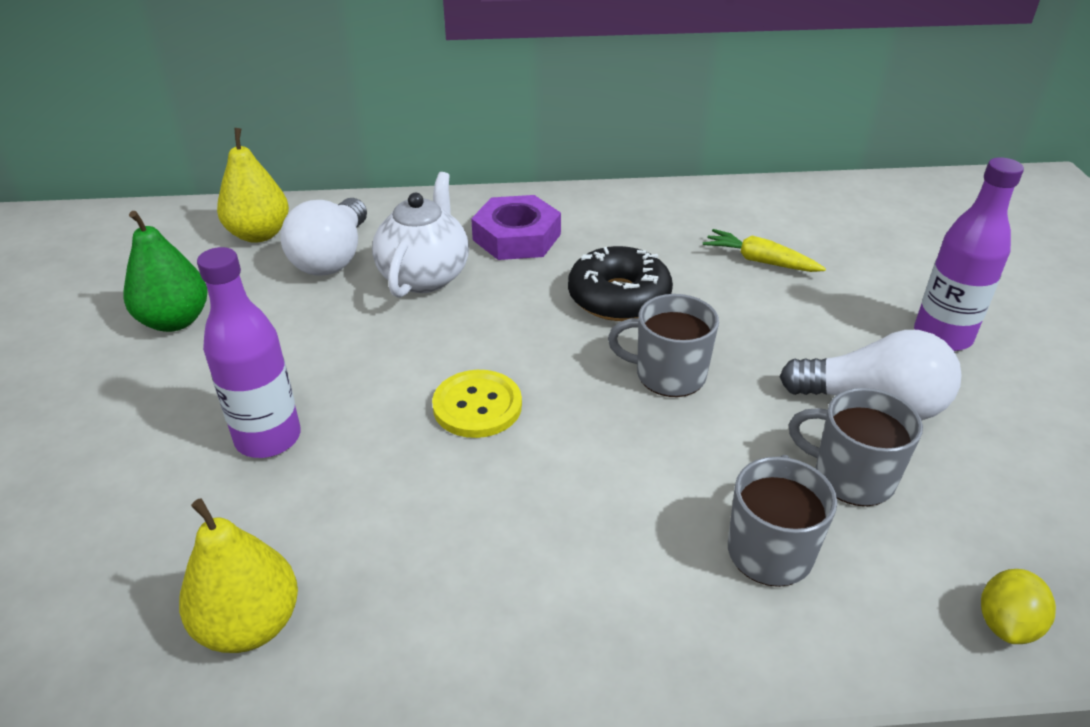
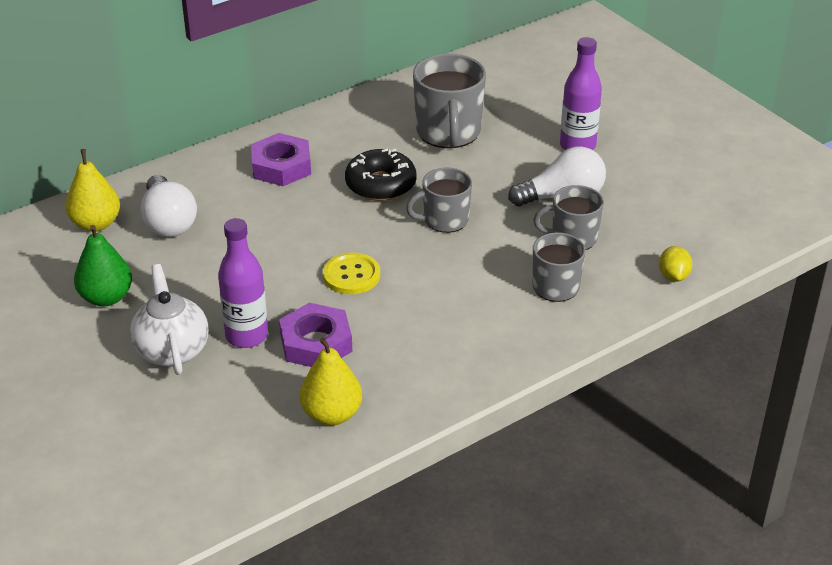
camera: 30 degrees left, 0 degrees up
(340, 489) = (316, 343): none -> purple nut
(425, 276) = (245, 213): white teapot -> white teapot (172, 350)
(760, 261) = (448, 132): yellow carrot -> grey mug

